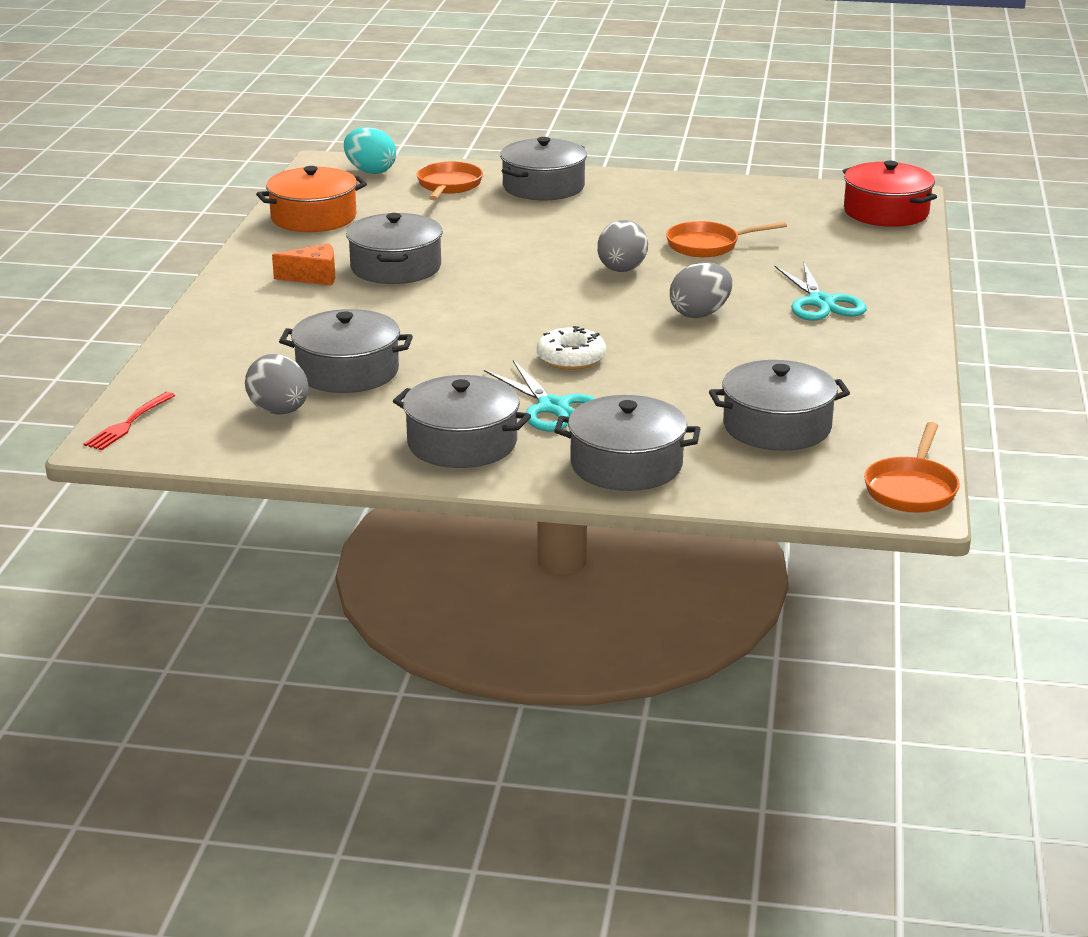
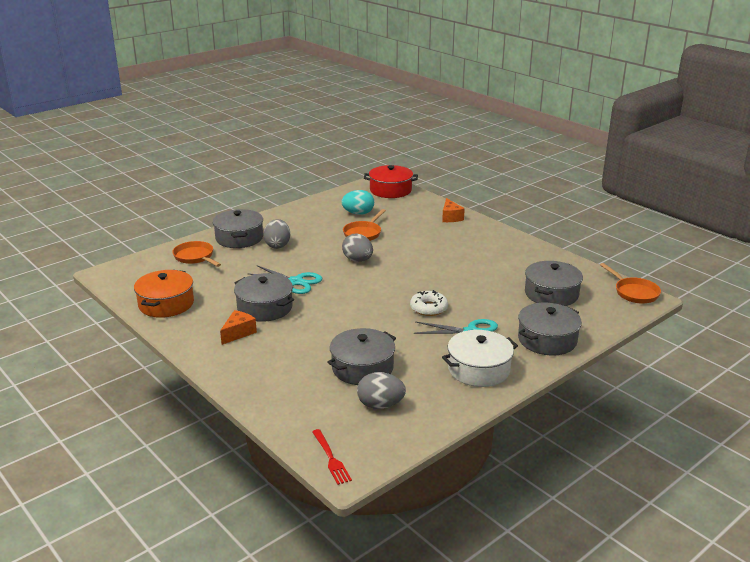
camera: 50 degrees left, 0 degrees up
(370, 171) = (139, 267): turquoise egg -> turquoise egg (358, 213)
(462, 443) = (478, 369): grey pot -> white pot
(700, 314) = (427, 263): grey egg -> grey egg (277, 245)
(821, 302) = (453, 237): turquoise scissors -> turquoise scissors (295, 282)
(885, 279) = (450, 217): none -> orange cheese

